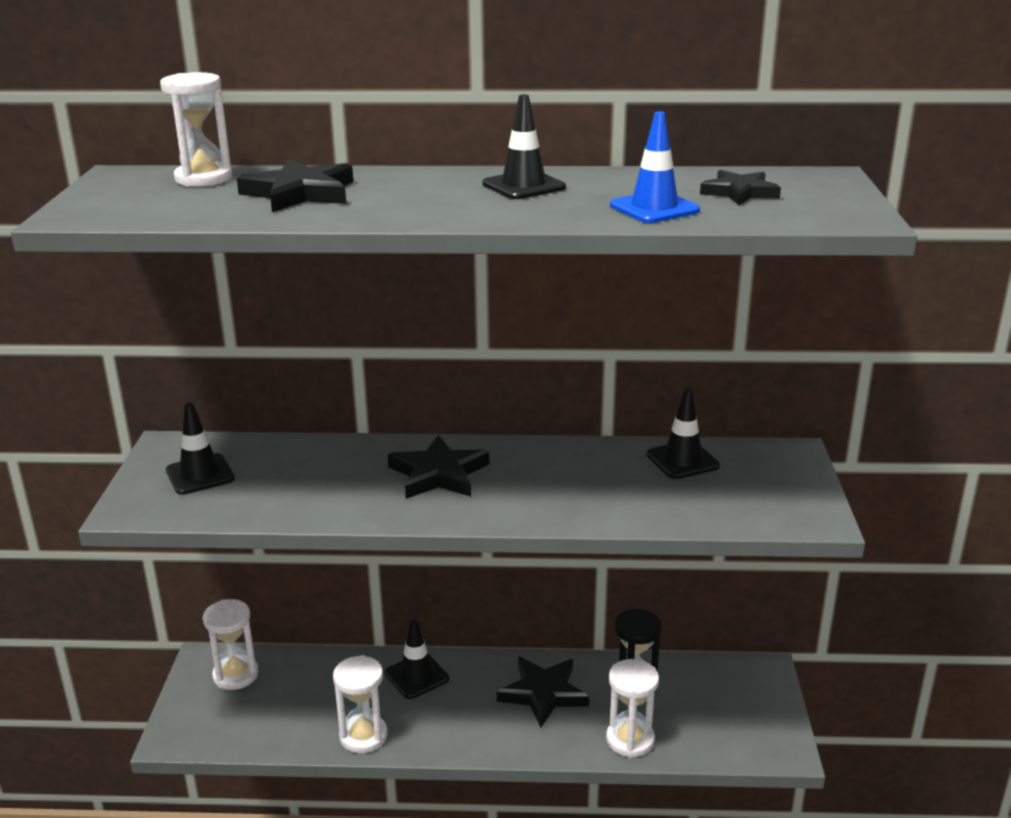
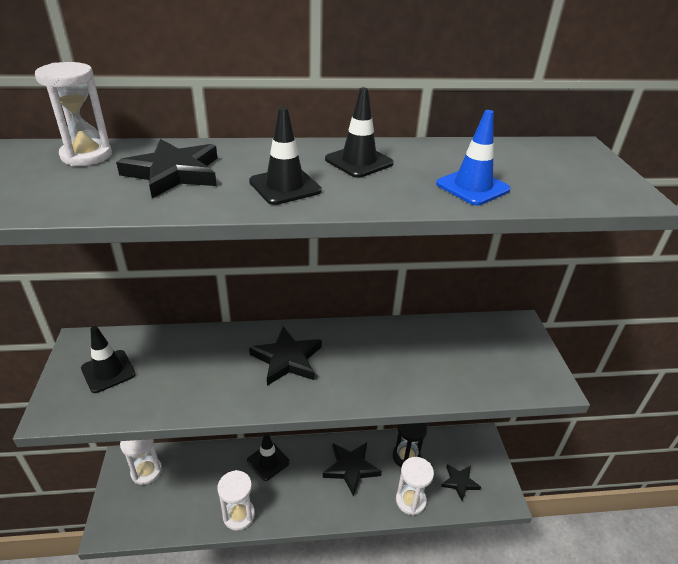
camera: 10 degrees left, 10 degrees up
(682, 460) = (452, 335): black traffic cone -> black traffic cone (285, 186)
(739, 192) = (528, 167): black star -> black star (459, 482)

